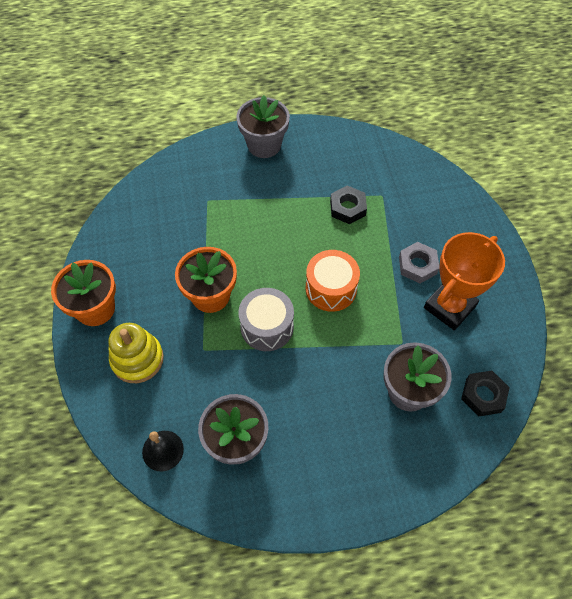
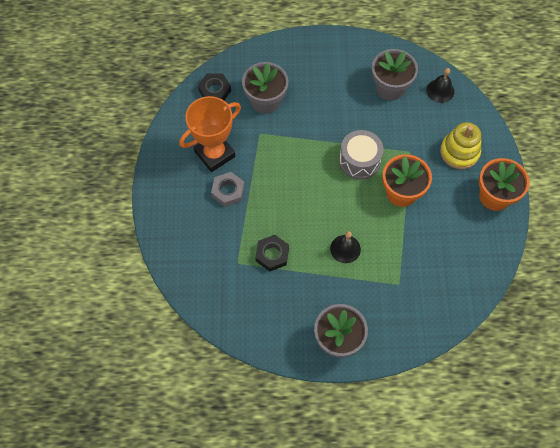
camera: 170 degrees left, 5 degrees up
(269, 225) = (345, 249): none -> black bell
(331, 288) = (303, 183): orange drum -> none

